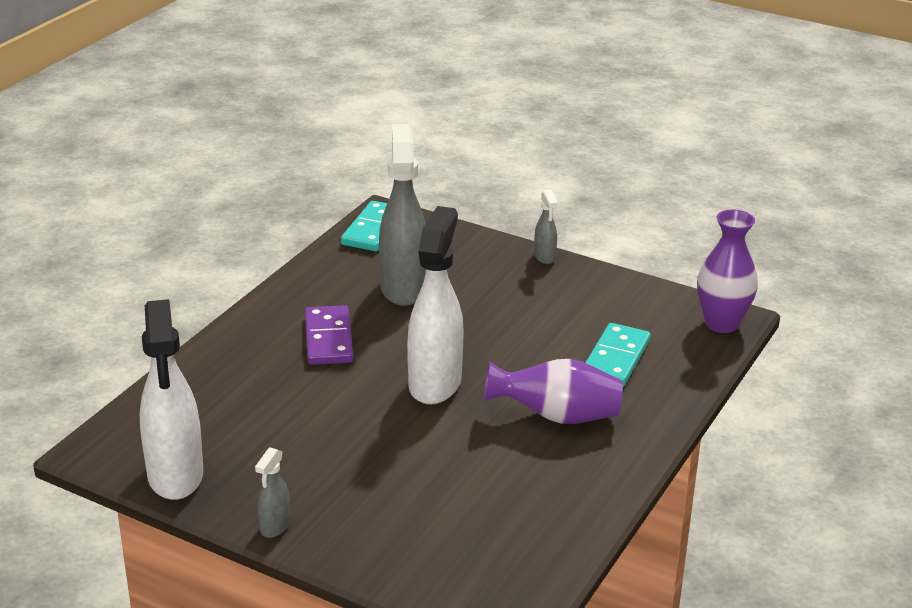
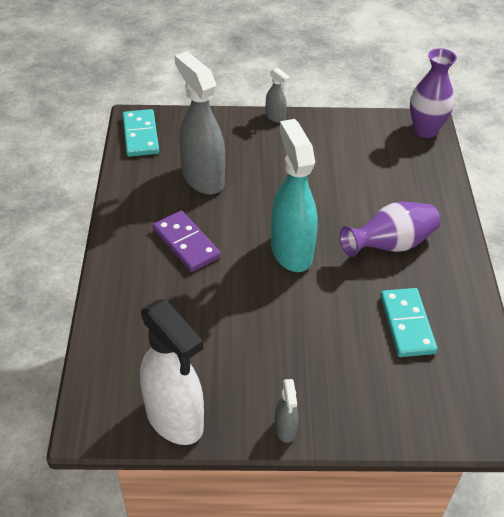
camera: 30 degrees left, 15 degrees up
(435, 383) = (291, 251): white spray bottle -> turquoise spray bottle
(616, 359) = (387, 182): turquoise domino -> turquoise domino (407, 324)

